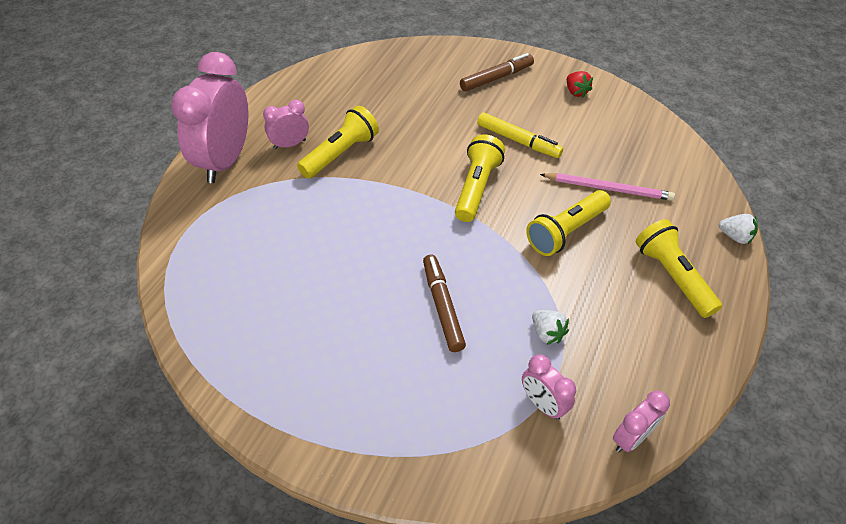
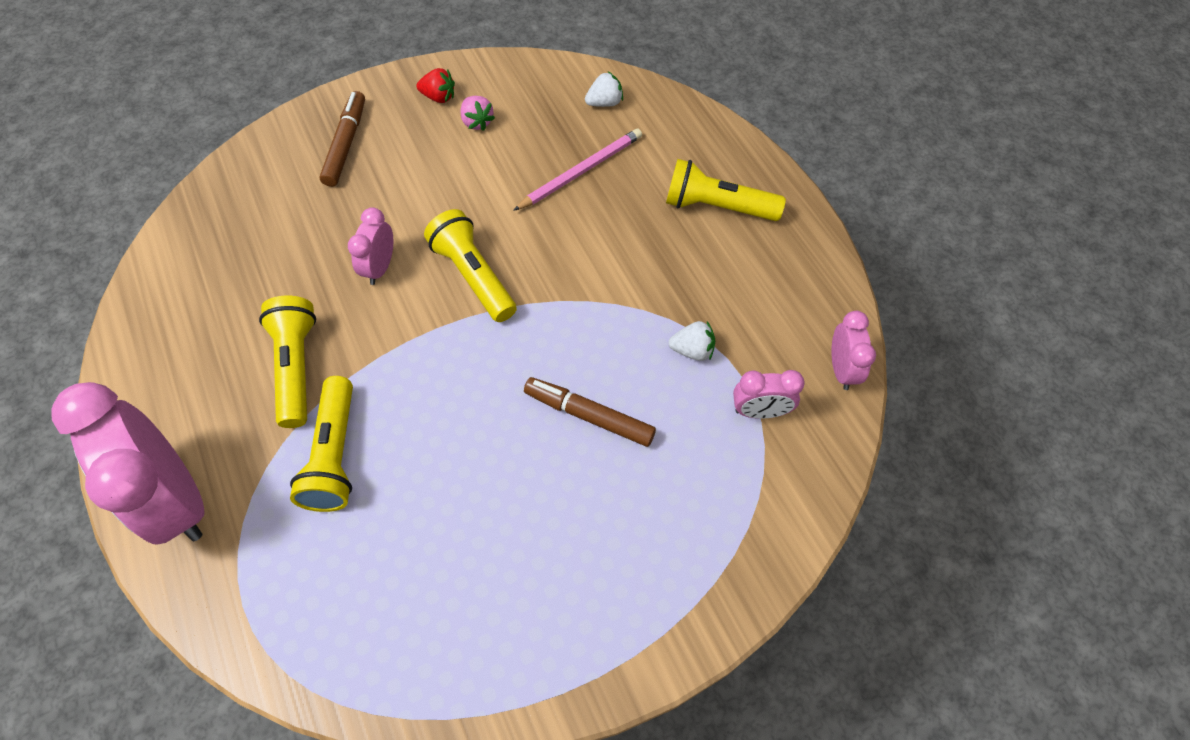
camera: 50 degrees left, 10 degrees up
(290, 144) = (226, 410): pink clock -> pink clock (380, 267)
(518, 141) = (450, 194): yellow marker -> none
(565, 231) = (597, 245): yellow flashlight -> yellow flashlight (334, 455)
(581, 119) = (477, 122): none -> pink strawberry
(735, 236) = (717, 128): white strawberry -> white strawberry (604, 103)

